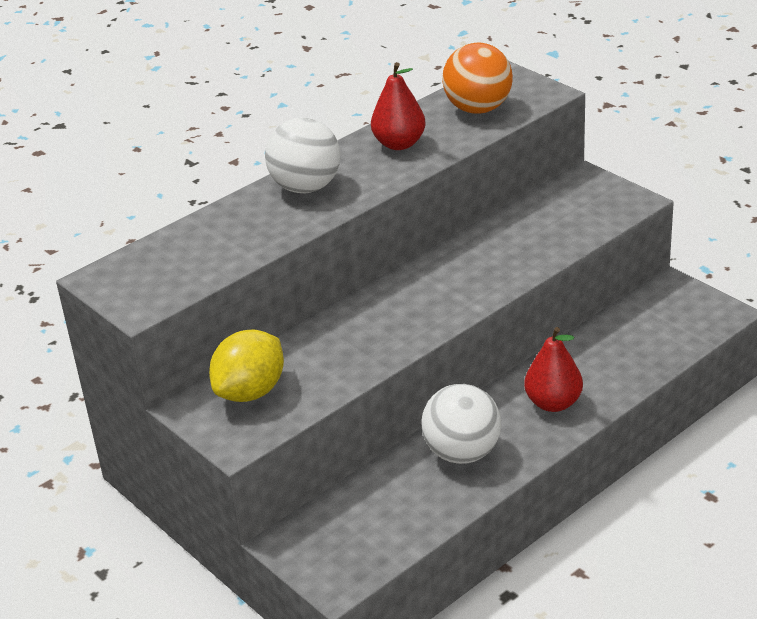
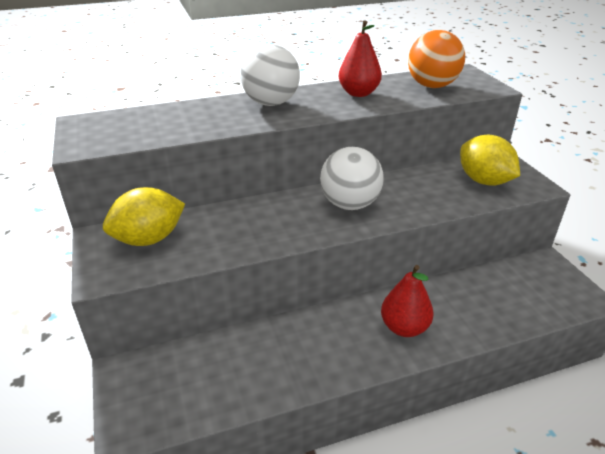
camera: 20 degrees right, 0 degrees up
(462, 453) = (306, 345): white ball -> white ball (350, 204)
(576, 212) = (484, 181): none -> yellow lemon

